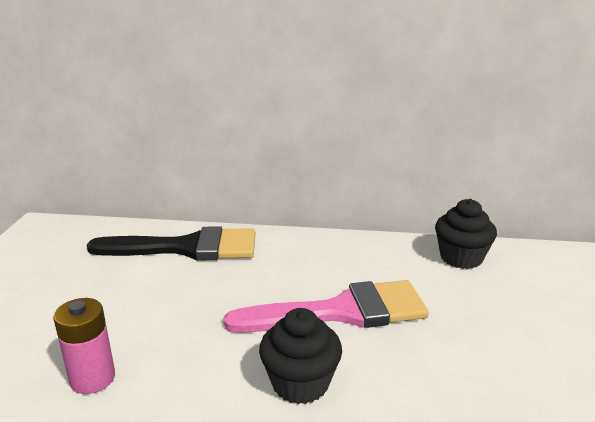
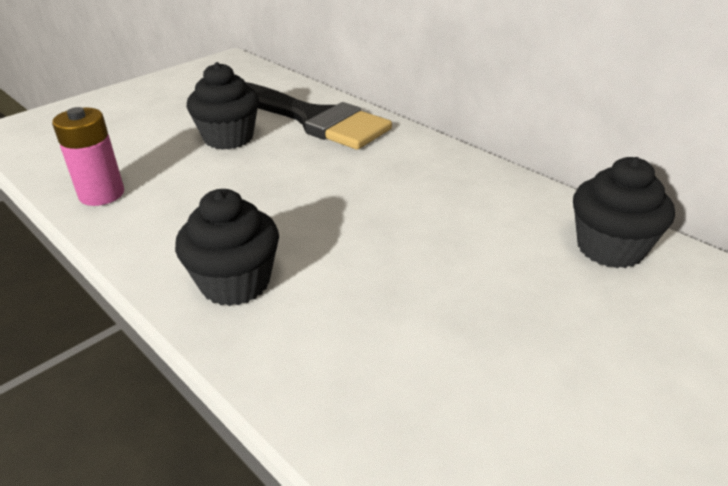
camera: 40 degrees right, 10 degrees up
(139, 287) = (228, 138): none -> black cupcake
(341, 312) = (370, 239): pink brush -> none

